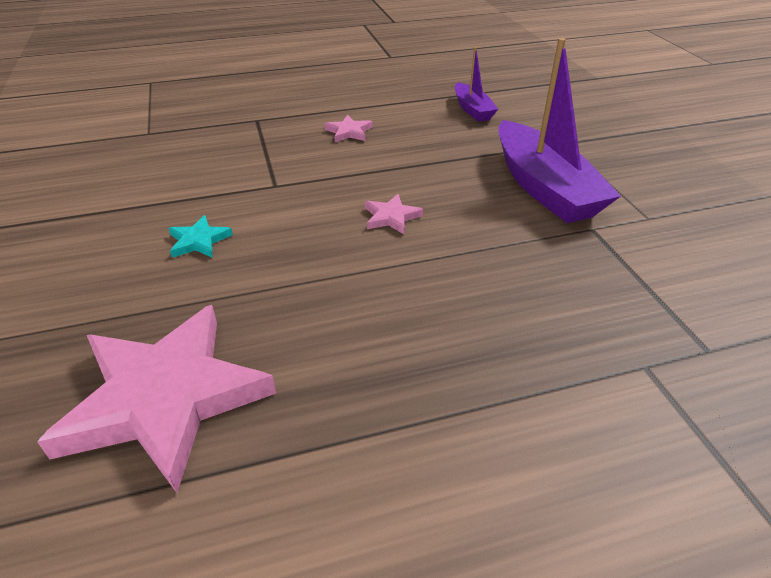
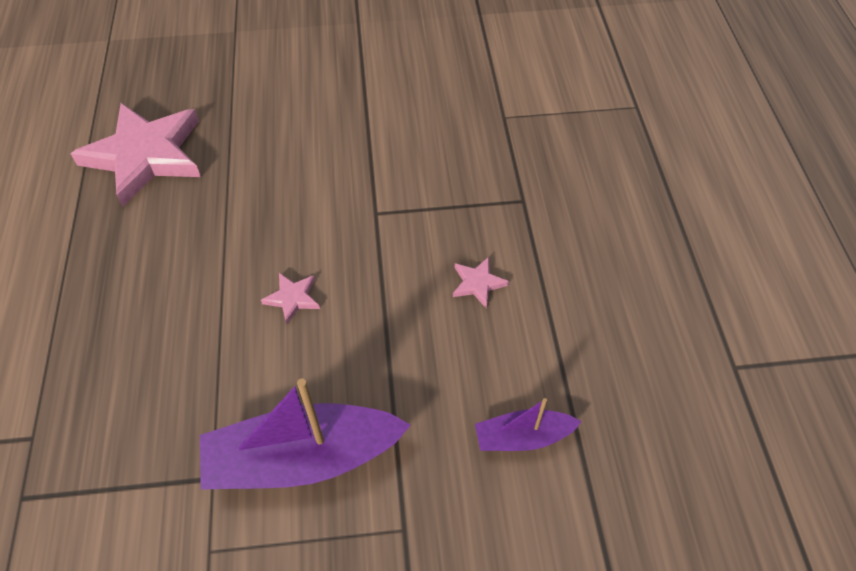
camera: 100 degrees right, 15 degrees up
(199, 241) = (302, 163): turquoise star -> none

